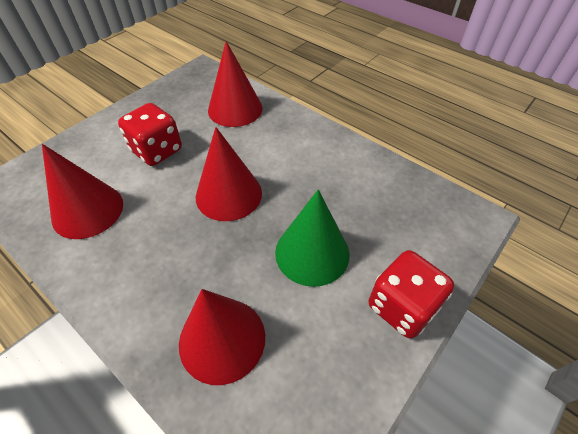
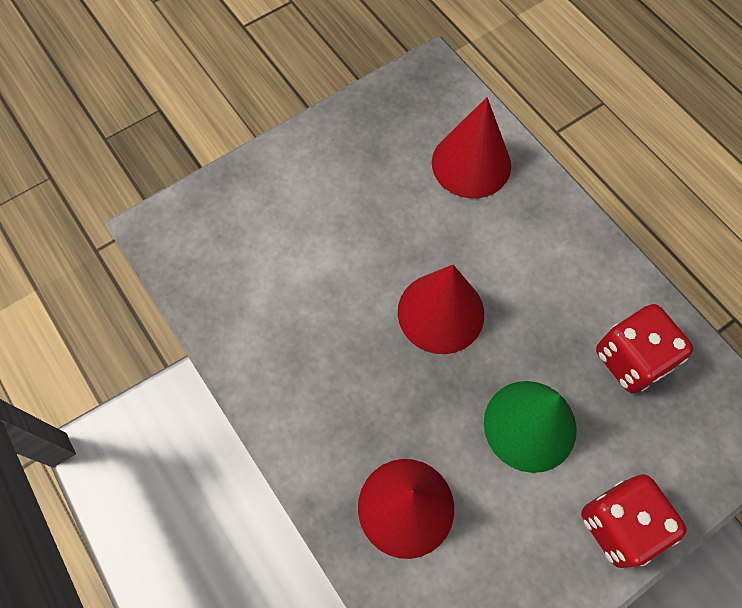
camera: 15 degrees right, 15 degrees up
(88, 210) = (264, 294): red cone -> none
(157, 151) = (355, 217): red dice -> red dice (631, 359)

